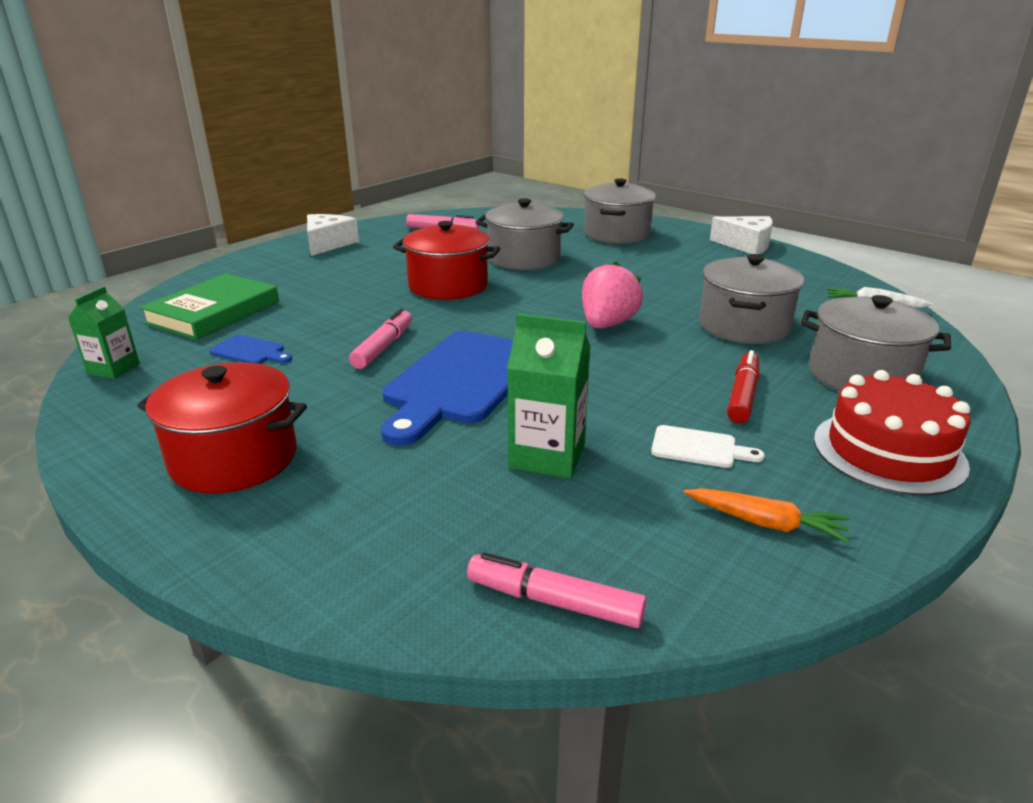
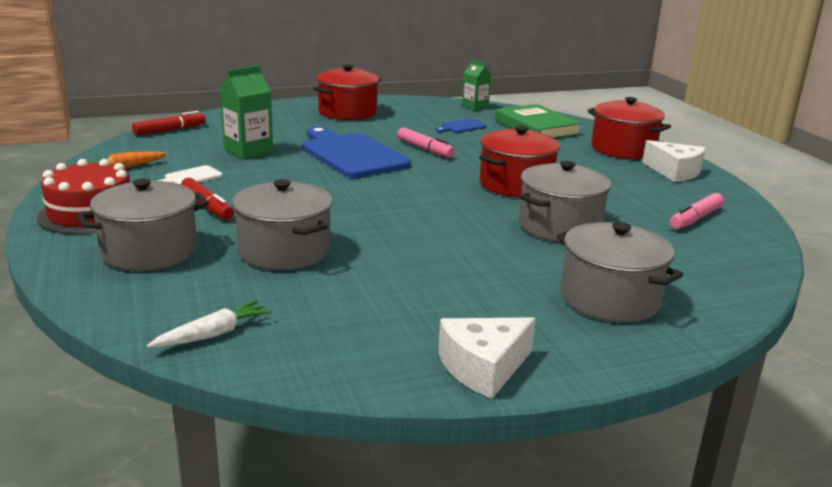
camera: 120 degrees right, 5 degrees down
(271, 266) = (623, 149): none -> red pot
(554, 602) = (170, 130): pink marker -> red marker
(607, 324) = (366, 208): pink strawberry -> none

